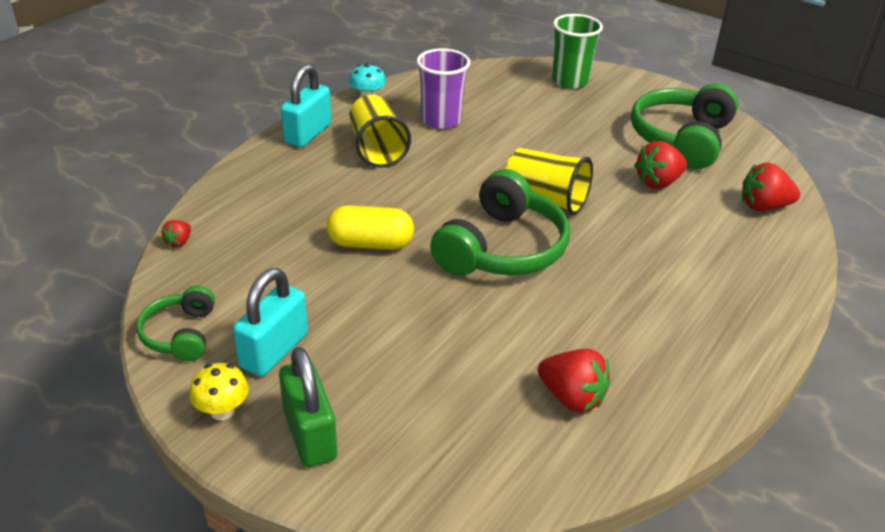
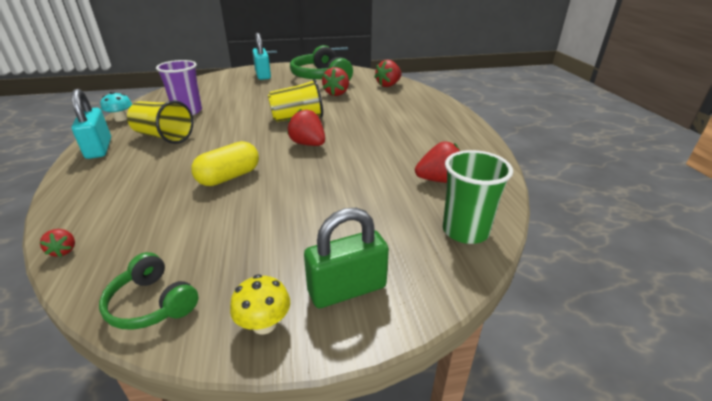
camera: 45 degrees left, 5 degrees down
(274, 350) = (248, 263): turquoise padlock -> turquoise padlock (263, 75)
(310, 434) = (347, 289): green padlock -> green padlock turned 45 degrees counterclockwise
(502, 248) = (308, 144): green headphones -> red strawberry
(570, 81) = (237, 76): green cup -> green cup (465, 231)

